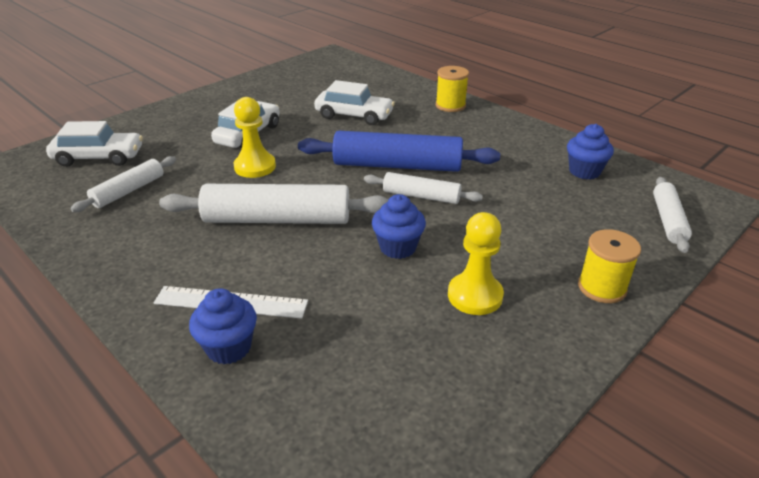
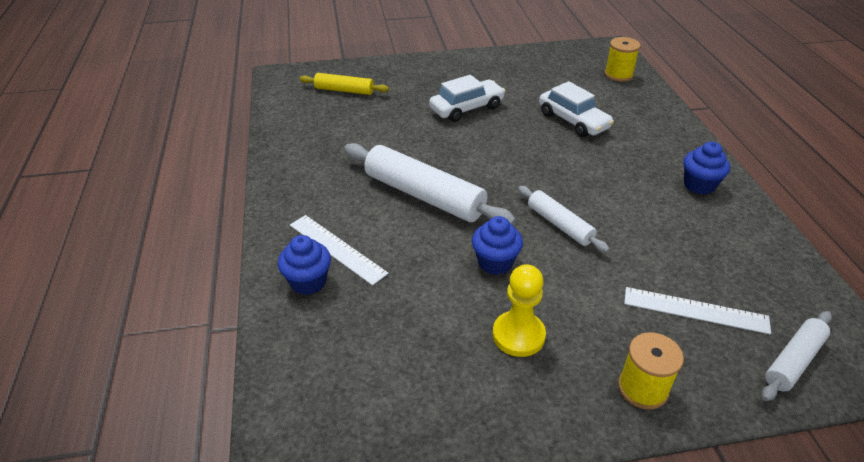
camera: 35 degrees right, 5 degrees up
(99, 157) = (344, 90): white car -> yellow rolling pin
(129, 191) = (342, 127): white rolling pin -> none
(255, 167) = (446, 141): yellow pawn -> none
(397, 165) = (566, 186): blue rolling pin -> none
(450, 105) = (679, 142): yellow spool -> yellow spool (618, 74)
(578, 215) = (695, 310): none -> white ruler
(584, 171) = (753, 268): blue cupcake -> blue cupcake (699, 185)

